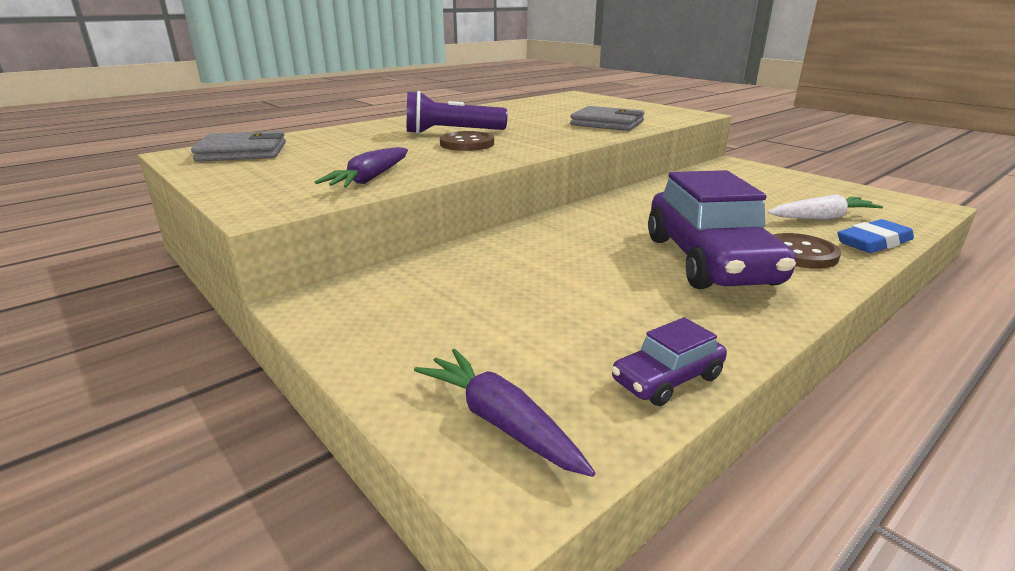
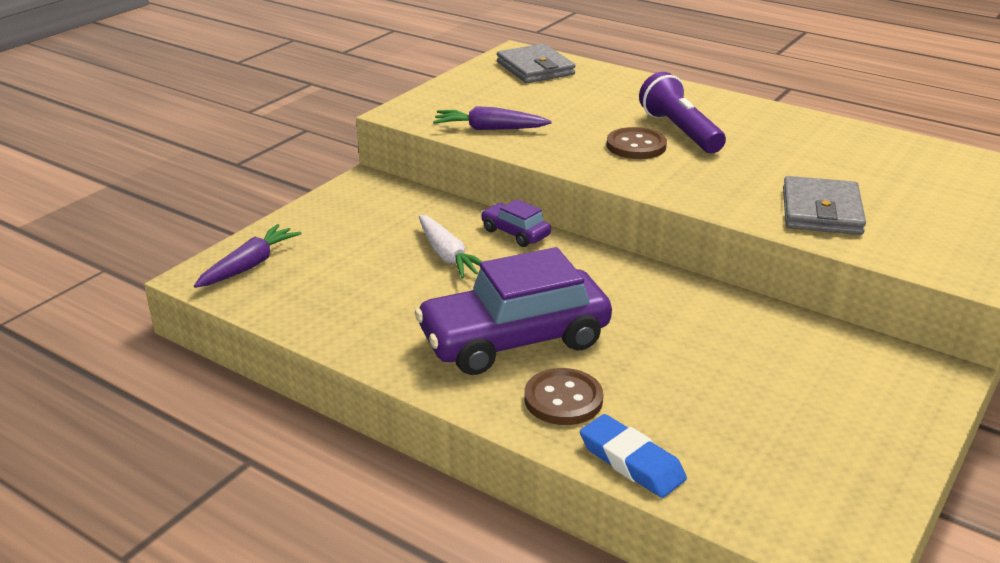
camera: 75 degrees right, 5 degrees up
(667, 379) = (301, 318): purple car -> purple car (515, 233)
(822, 218) = (704, 432): white carrot -> white carrot (448, 256)

